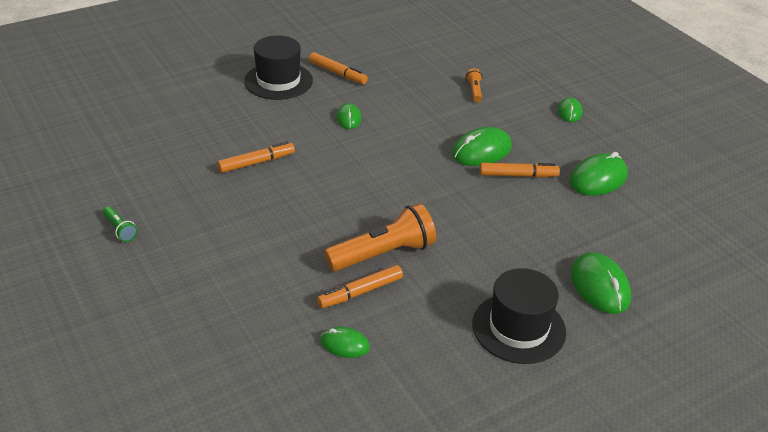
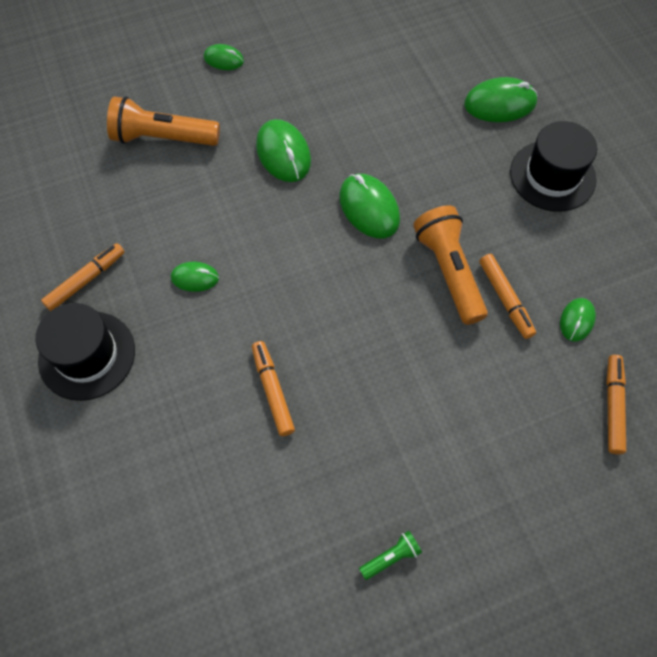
camera: 80 degrees left, 25 degrees up
(474, 91) = (162, 138): orange flashlight -> orange flashlight, size x2.17
(518, 175) = (331, 129): orange marker -> orange marker (613, 406)
(598, 179) = (344, 65): green mouse -> green mouse (369, 208)

